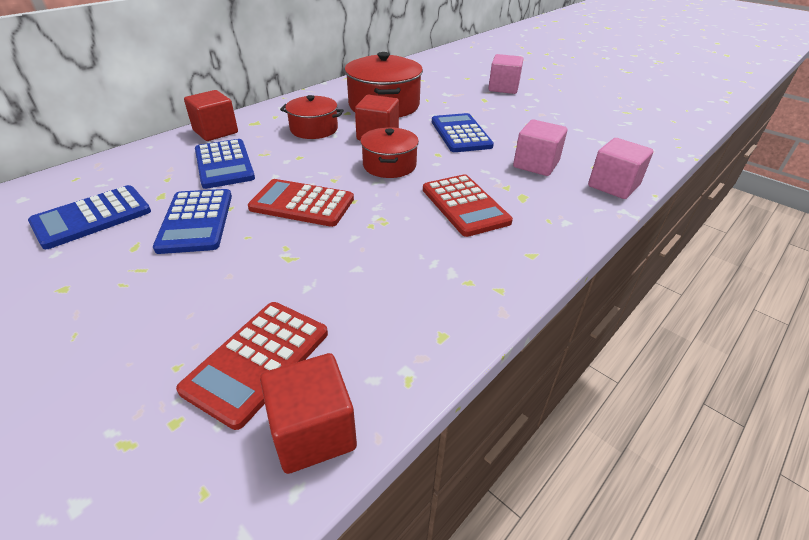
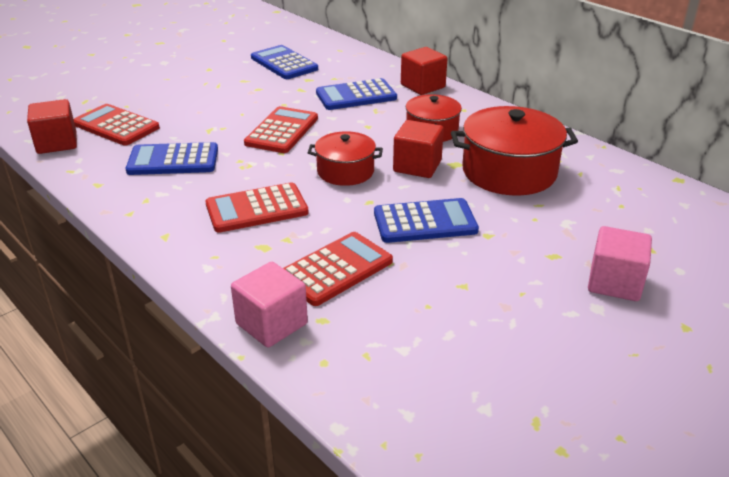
camera: 95 degrees right, 5 degrees down
(196, 221) = (268, 95): blue calculator -> blue calculator (173, 160)
(536, 164) = (336, 269): pink cube -> red calculator

